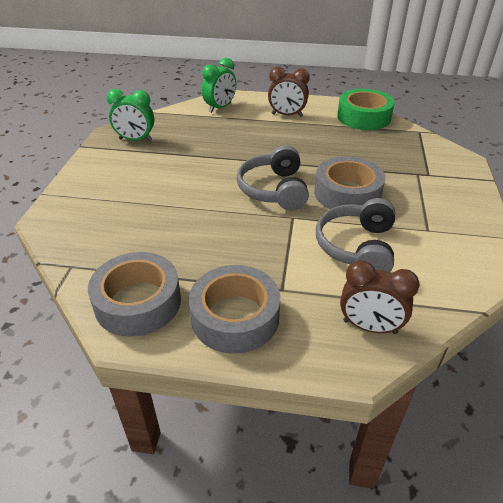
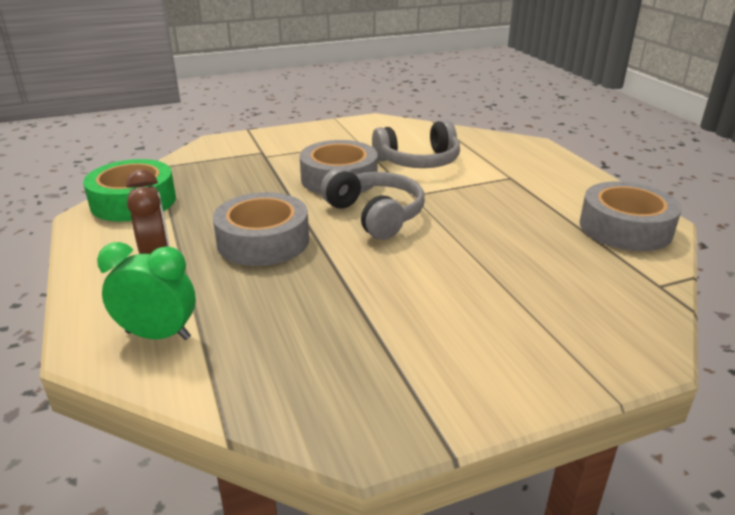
camera: 120 degrees left, 10 degrees down
(135, 140) = (363, 385): green clock -> none
(235, 317) = (565, 185): grey tape -> grey tape (263, 241)
(274, 190) = (375, 215): grey headphones -> grey headphones turned 90 degrees counterclockwise
(369, 327) = (497, 145): brown clock -> none

